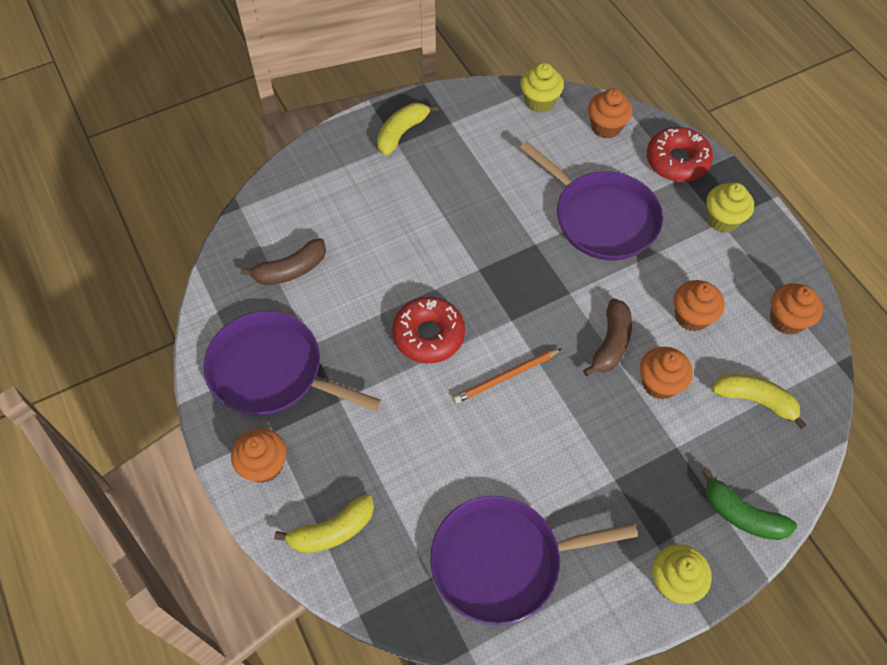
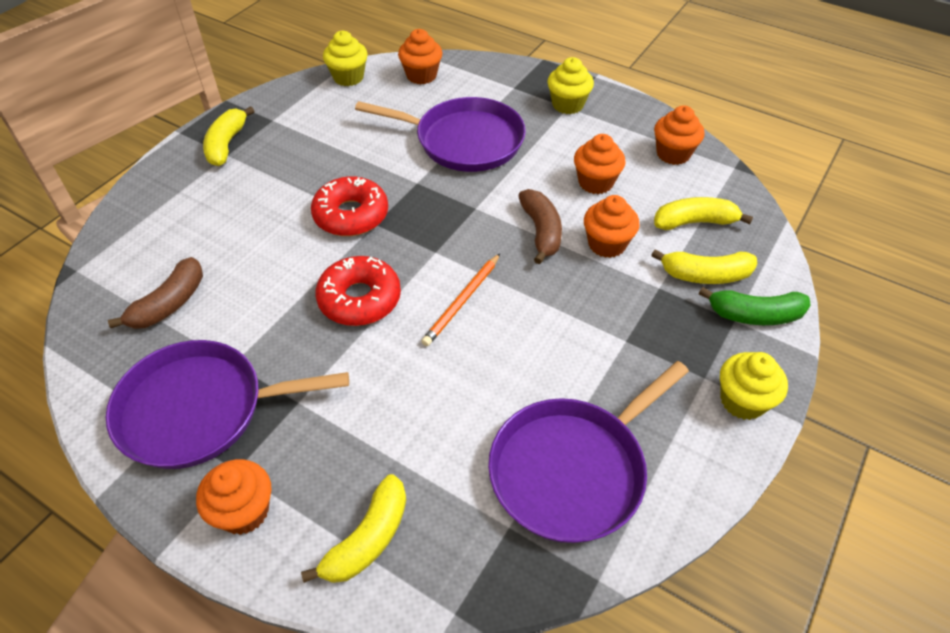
camera: 30 degrees left, 10 degrees down
(677, 161) = (500, 78): red donut -> red donut (351, 215)
(726, 456) = (705, 275): none -> yellow banana

